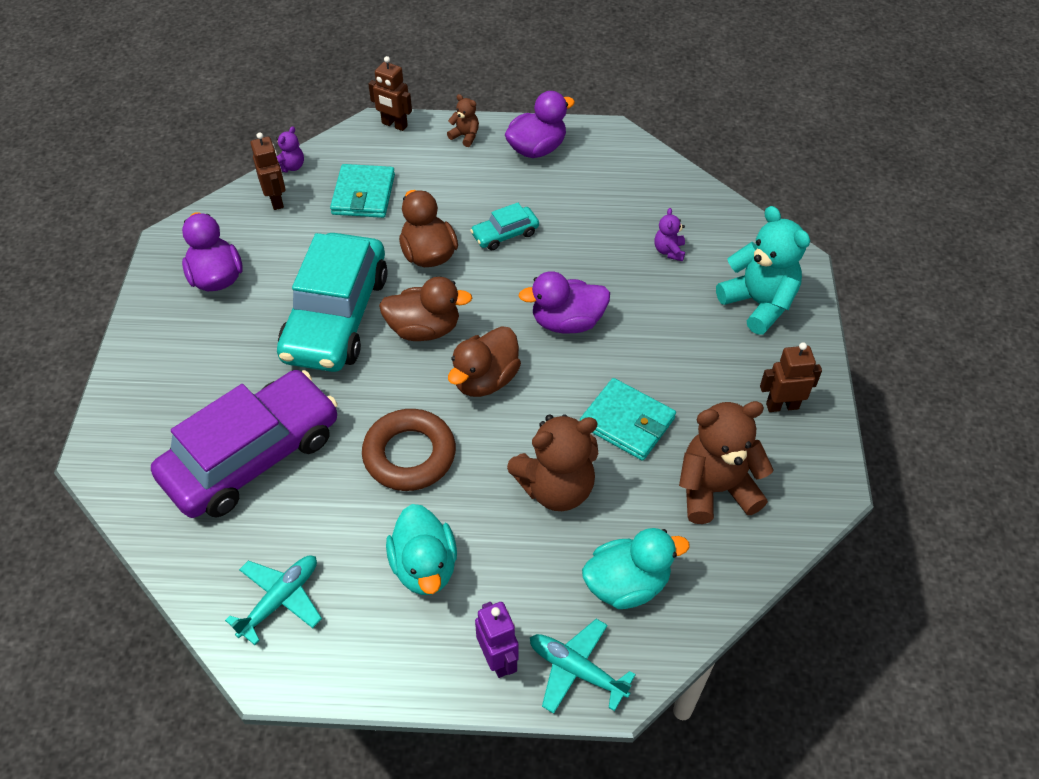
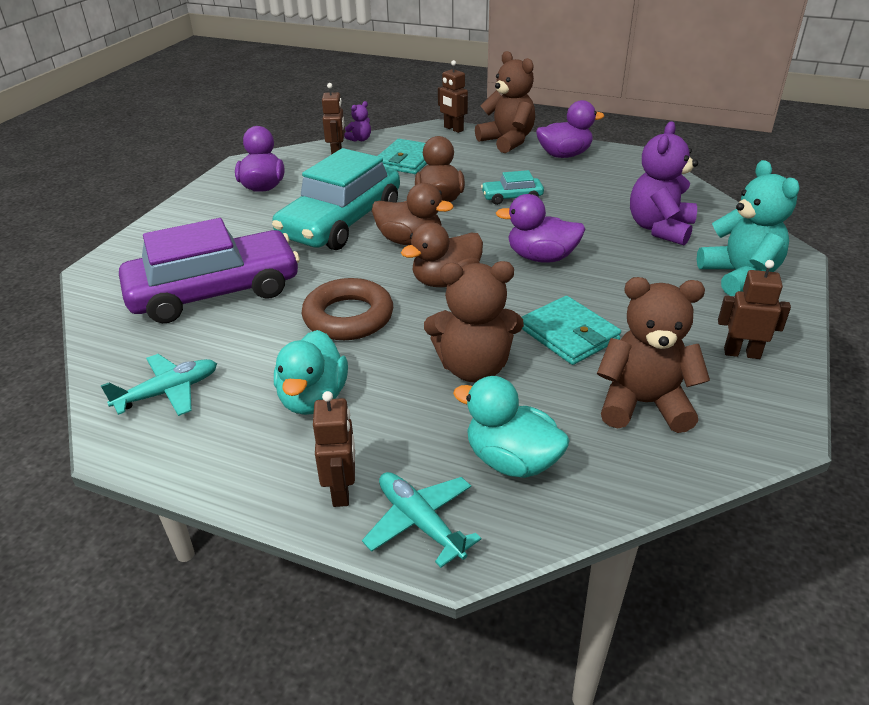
camera: 20 degrees right, 15 degrees down
(465, 136) = (507, 141): brown teddy bear -> brown teddy bear, size x2.15
(498, 659) = (342, 490): purple robot -> brown robot
(627, 584) = (511, 460): turquoise duck -> turquoise duck turned 150 degrees counterclockwise
(669, 251) = (660, 228): purple teddy bear -> purple teddy bear, size x2.15

